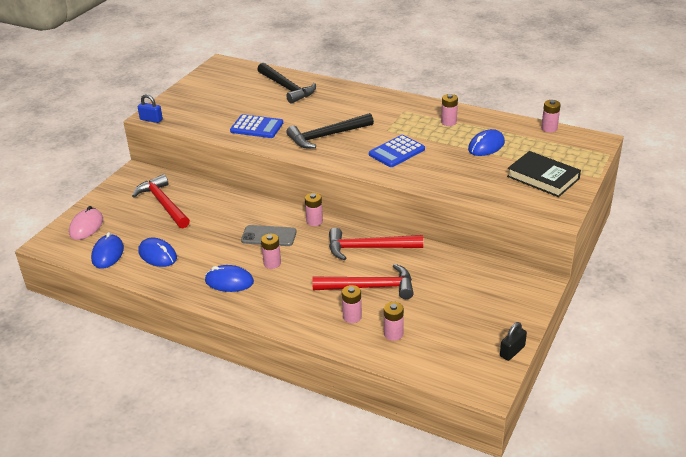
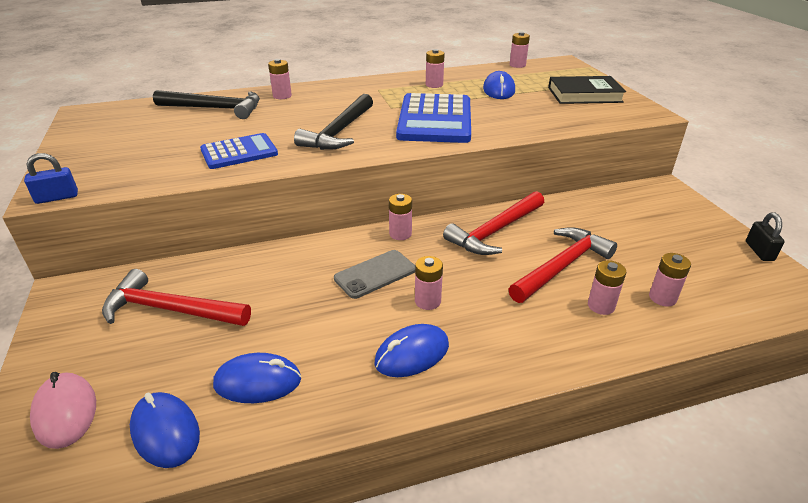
camera: 45 degrees left, 0 degrees up
(337, 92) = (282, 96): none -> pink battery
(397, 152) = (435, 120): blue calculator -> blue calculator, size x1.66

